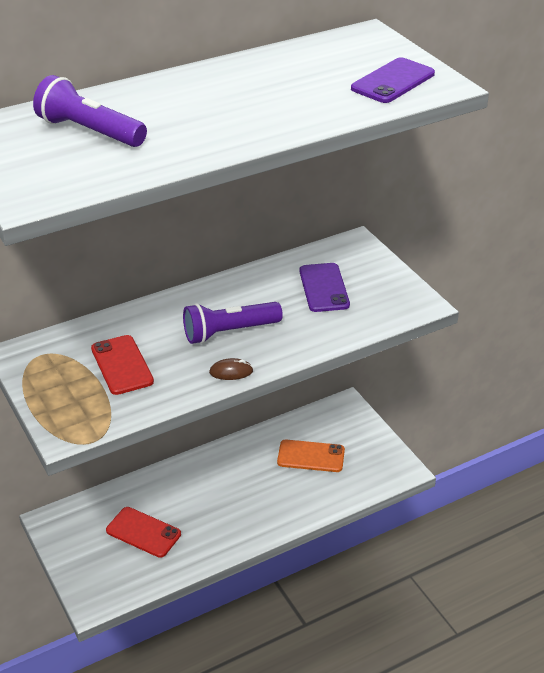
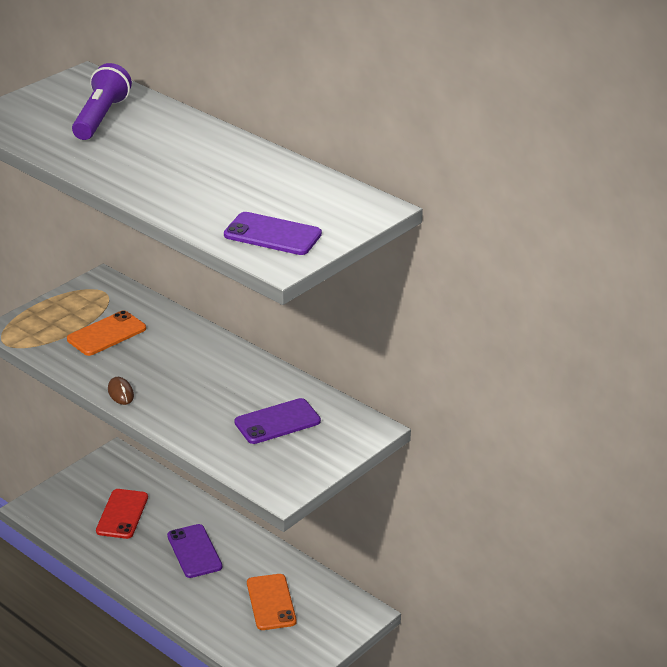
camera: 70 degrees right, 5 degrees down
(122, 365) = (106, 334): red phone -> orange phone
(223, 491) = (194, 551): none -> purple phone
(229, 332) = (178, 380): purple flashlight -> none

